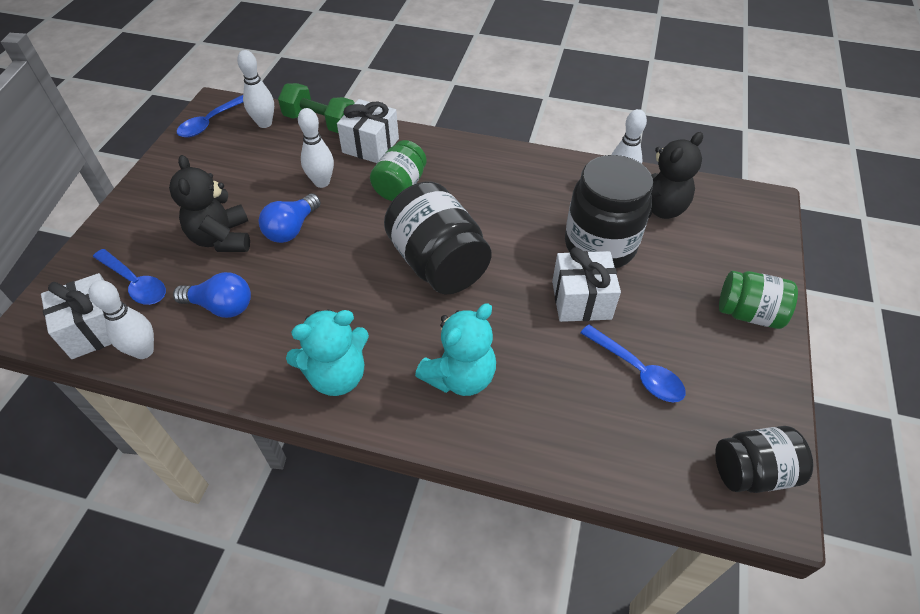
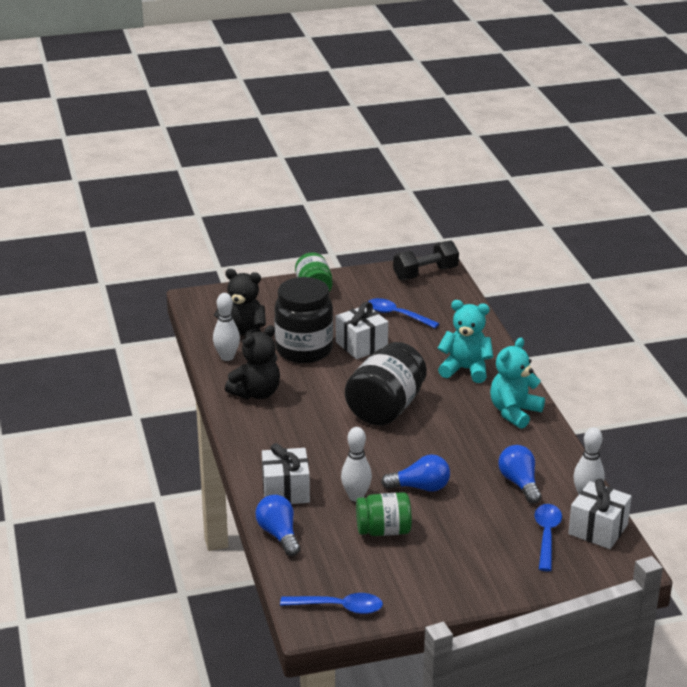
camera: 120 degrees left, 20 degrees down
(222, 238) = (464, 517): black teddy bear -> black teddy bear (256, 393)
(265, 123) = (310, 570): white bowling pin -> none
(320, 123) = (279, 534): green dumbbell -> blue light bulb
(337, 375) = (514, 412): turquoise teddy bear -> turquoise teddy bear turned 90 degrees counterclockwise
(400, 186) = (323, 454): green jar -> green jar (383, 530)
(637, 371) = (397, 315): blue spoon -> blue spoon turned 75 degrees counterclockwise
(752, 472) = (425, 273): black jar -> black dumbbell

